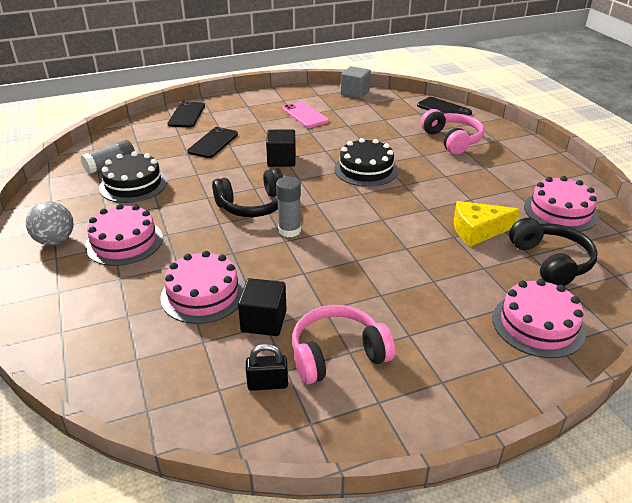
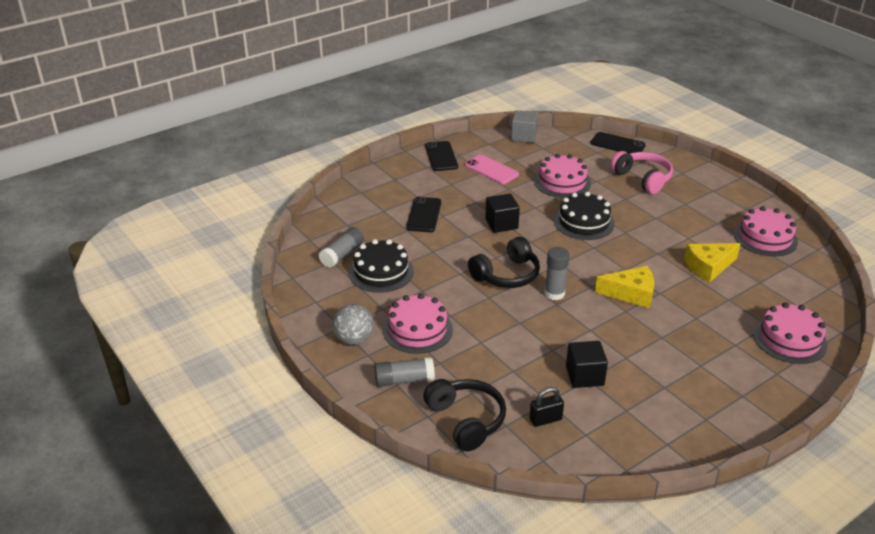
camera: 15 degrees left, 0 degrees up
(69, 289) = (404, 380): none -> grey glue stick
(186, 115) = (374, 186): black phone -> black phone (441, 156)
(203, 294) = (520, 363): pink cake -> pink cake (562, 182)
(267, 384) = (619, 423): black padlock -> black padlock (545, 419)
(337, 354) = (656, 390): pink headphones -> none
(373, 244) = (631, 293): none -> yellow cheese
(550, 262) = (777, 285): black headphones -> black headphones (466, 420)

